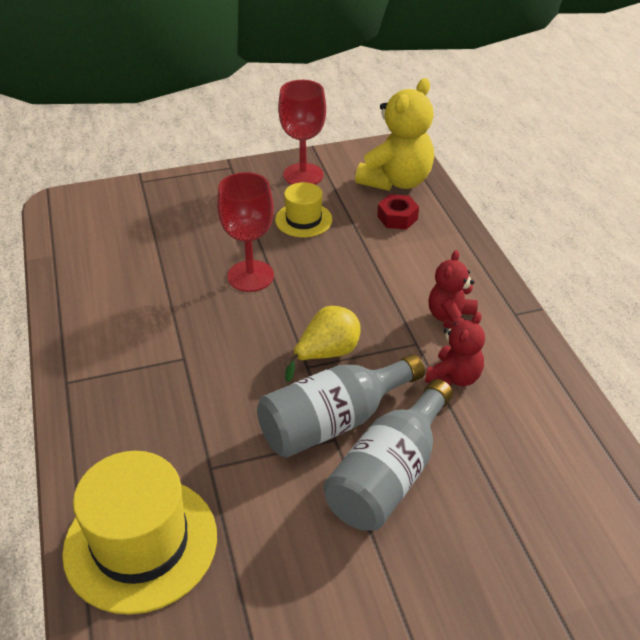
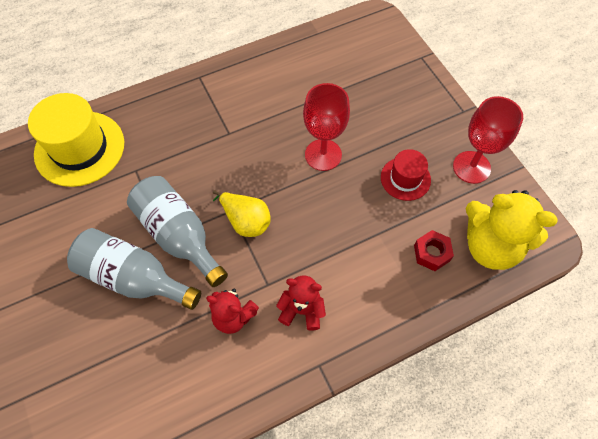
camera: 80 degrees right, 20 degrees up
(303, 220) = (405, 178): yellow hat -> red hat

